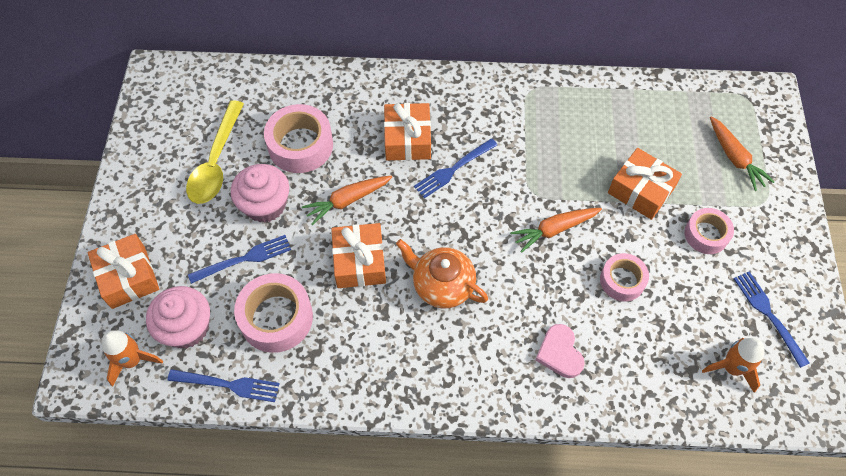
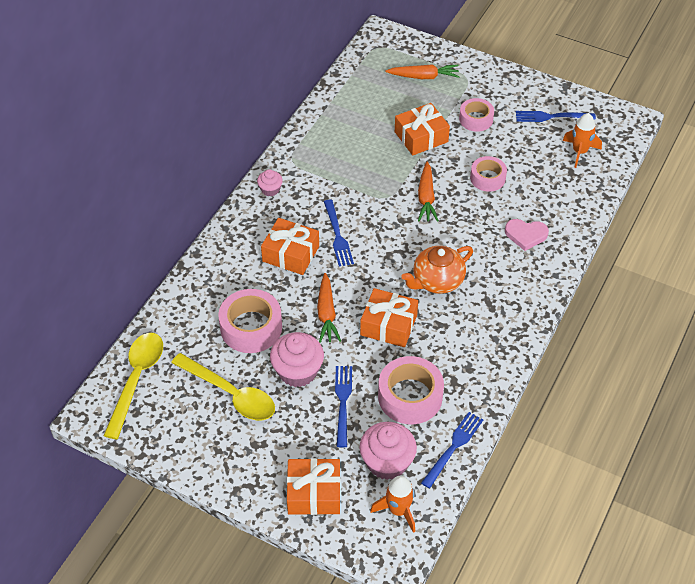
camera: 65 degrees left, 10 degrees down
(203, 86) = (136, 380): none -> yellow spoon
(480, 88) = (270, 189): none -> pink cupcake

